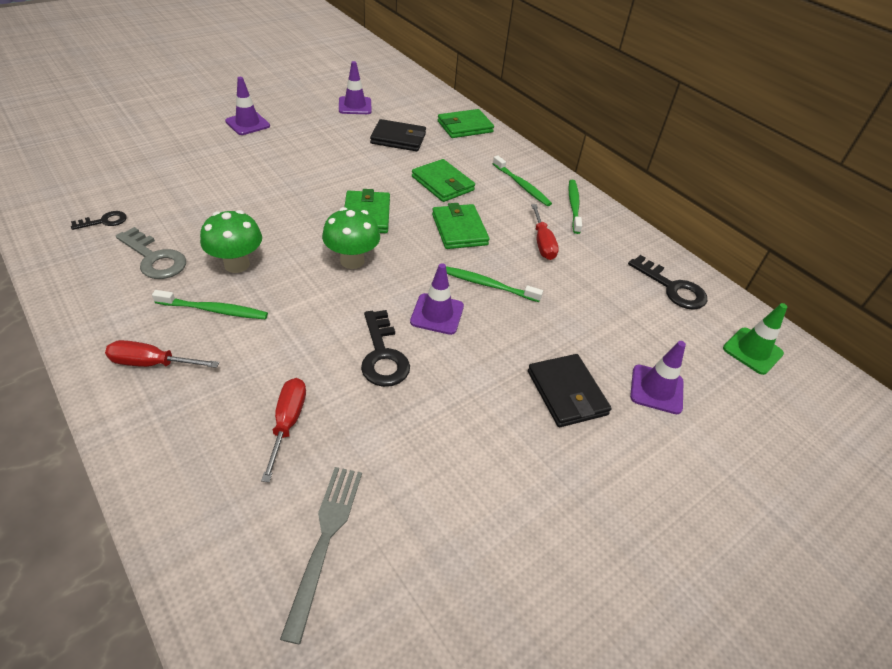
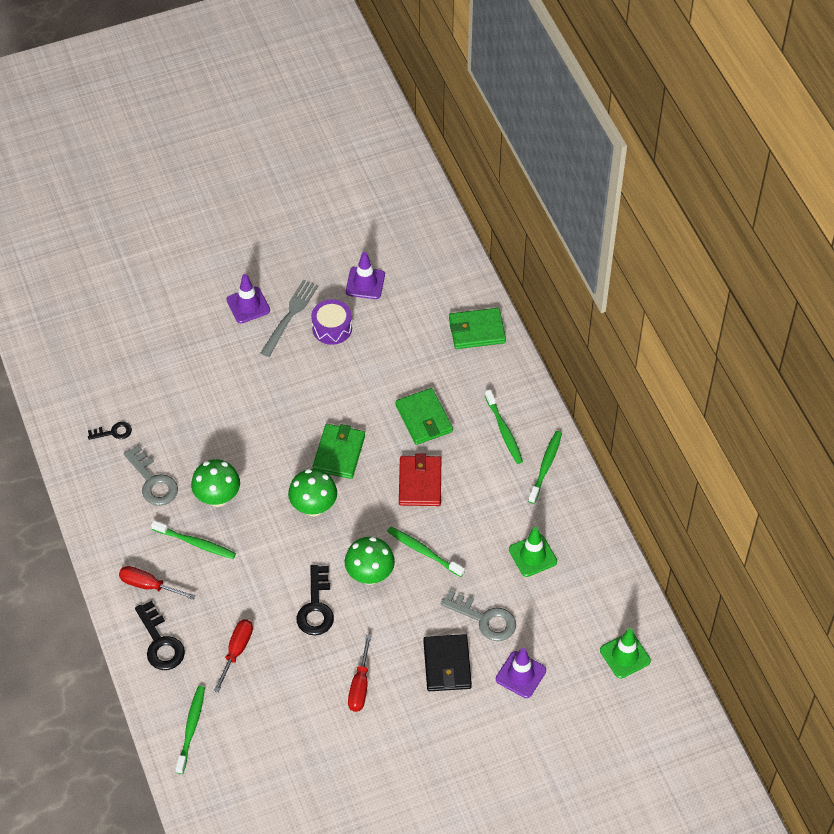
camera: 20 degrees right, 10 degrees up
(232, 546) = (191, 728): none -> green toothbrush
(325, 540) = (247, 736): grey fork -> grey fork (290, 315)
(333, 133) = (332, 328): none -> purple drum
(398, 139) = (398, 344): black wallet -> none
(437, 314) = (370, 575): purple traffic cone -> green mushroom
(459, 229) = (420, 483): green wallet -> red wallet
(542, 243) = (493, 510): red screwdriver -> red screwdriver (360, 685)
(584, 338) = (484, 619): none -> grey key
(602, 275) = (532, 555): none -> green traffic cone
(672, 288) = (591, 580): black key -> black key (160, 642)

